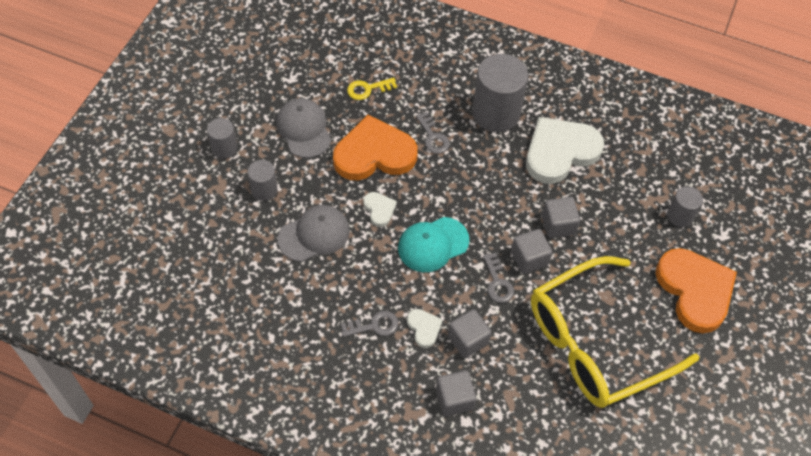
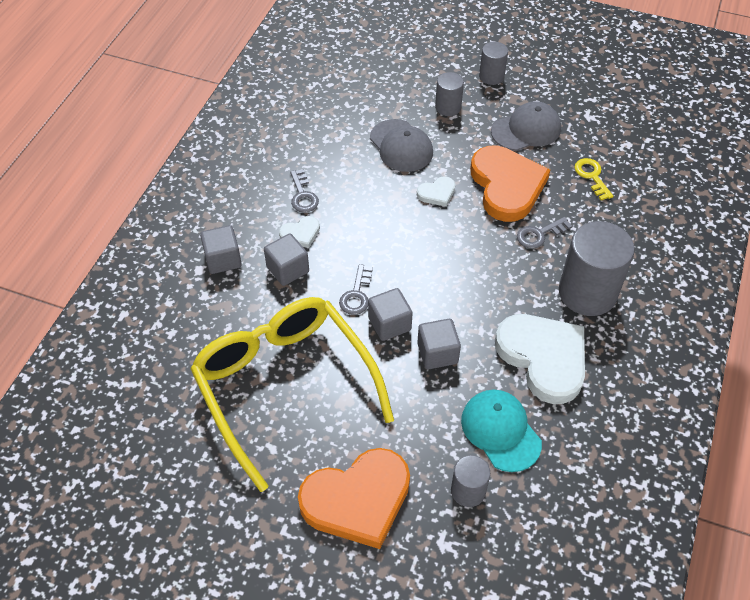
camera: 90 degrees right, 5 degrees down
(433, 244) = (399, 238): turquoise cap -> turquoise cap (500, 431)
(497, 283) = (356, 295): grey key -> grey key turned 60 degrees counterclockwise

